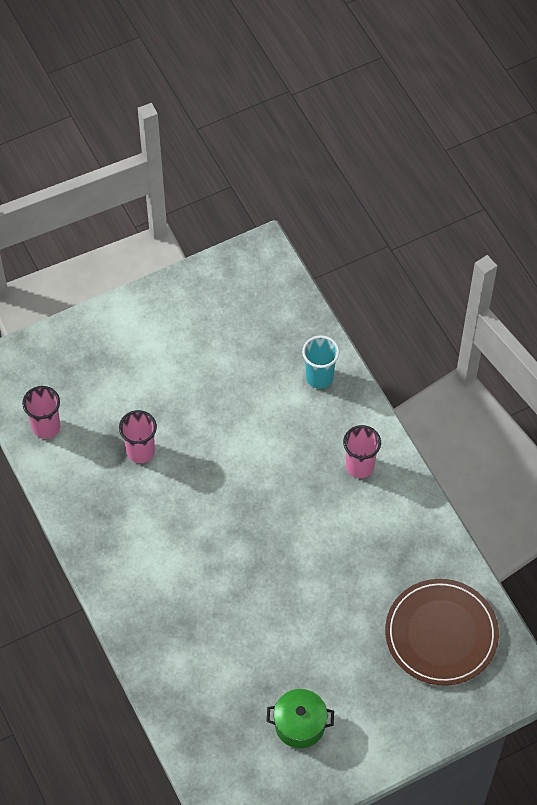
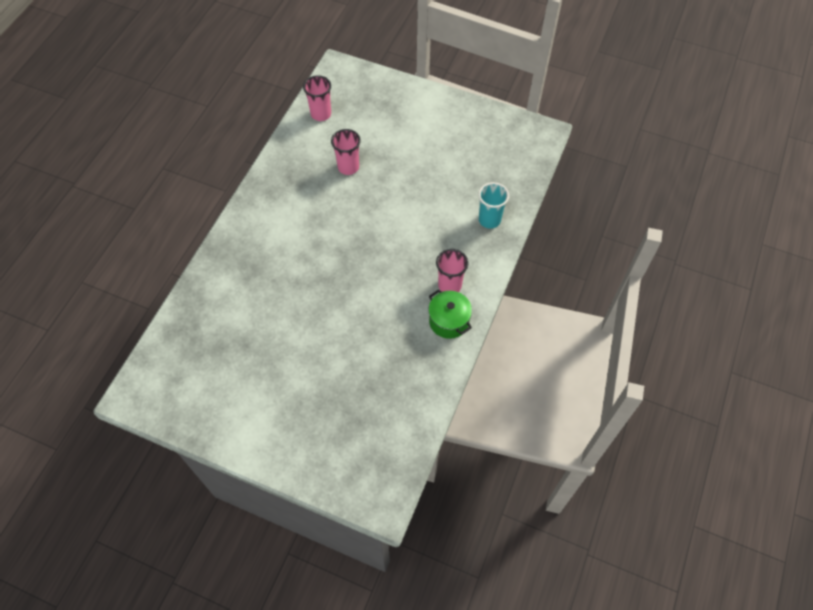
camera: 50 degrees right, 0 degrees up
(300, 725) = (234, 382): green pot -> green pot (449, 321)
(441, 634) = (372, 421): brown plate -> none

